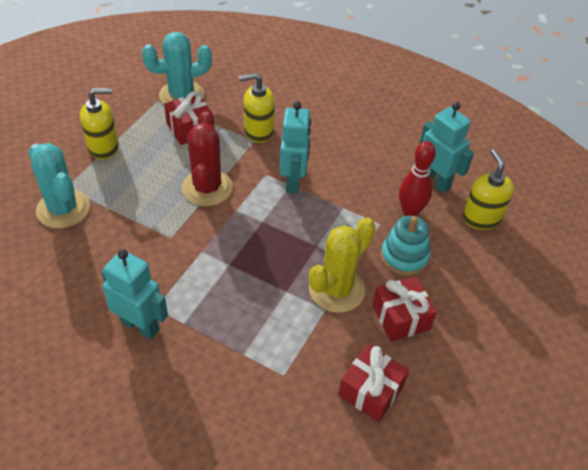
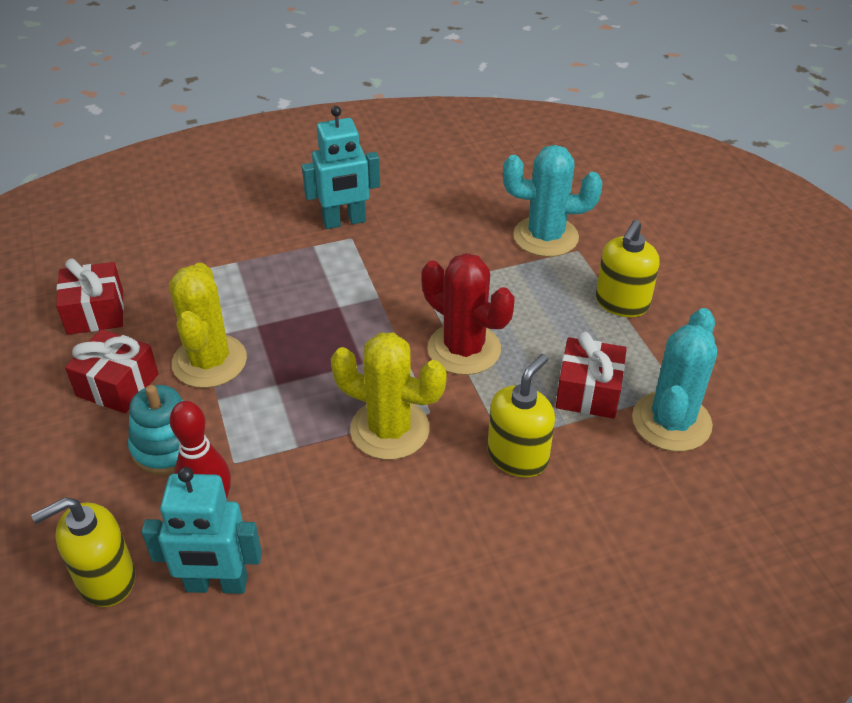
camera: 135 degrees right, 5 degrees down
(293, 181) = (390, 429): turquoise robot -> yellow cactus
(481, 218) = (106, 579): yellow soap dispenser -> yellow soap dispenser turned 120 degrees clockwise

